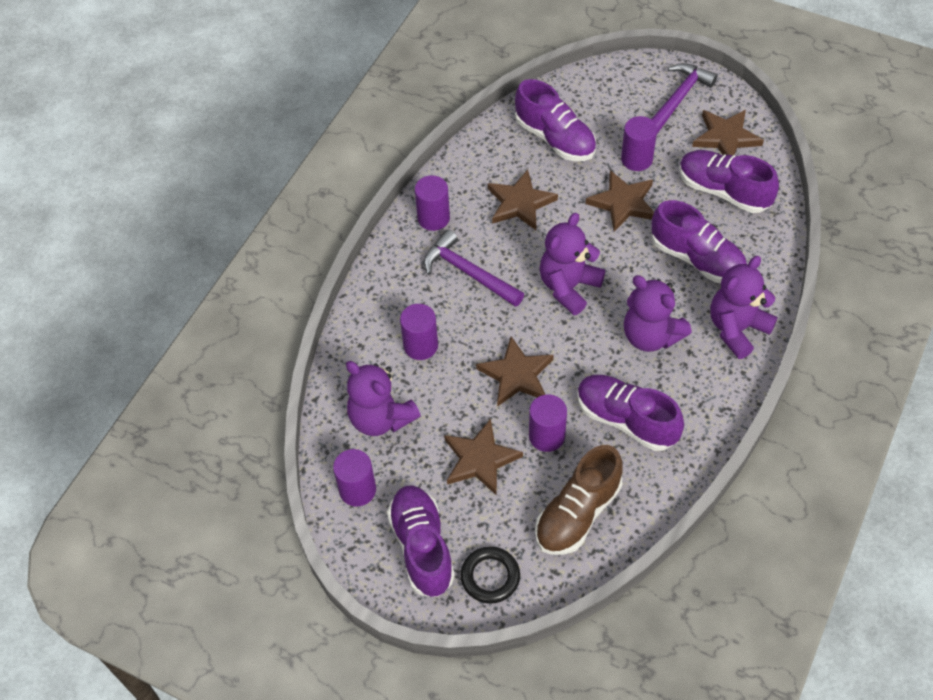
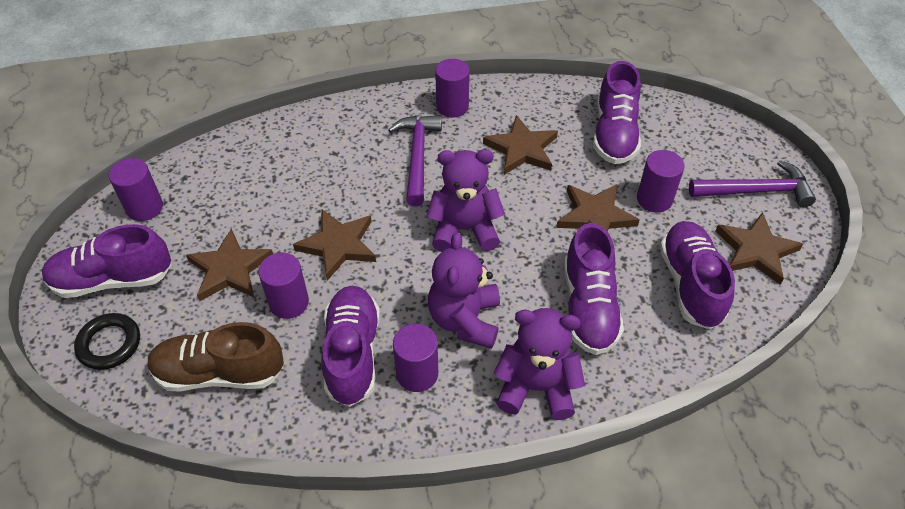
camera: 50 degrees right, 5 degrees down
(381, 418) = (225, 183): purple teddy bear -> none
(420, 345) = (317, 168): purple cylinder -> purple cylinder (417, 373)
(422, 547) = (113, 279): purple shoe -> purple shoe turned 135 degrees counterclockwise

